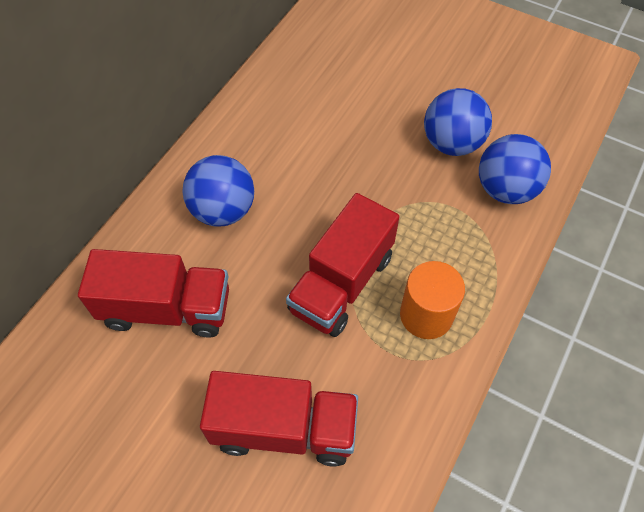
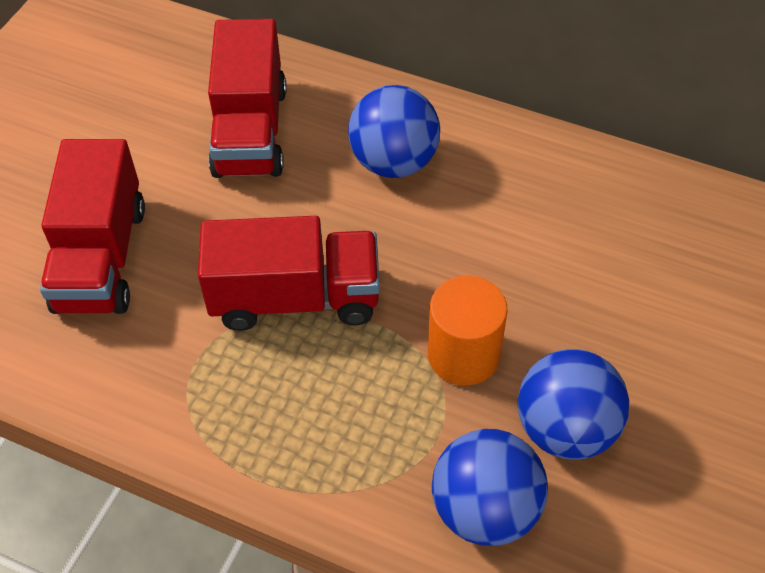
camera: 85 degrees right, 5 degrees down
(341, 283) = (295, 298): red truck -> red truck turned 150 degrees clockwise
(426, 315) = (252, 399): orange cylinder -> orange cylinder (463, 355)

